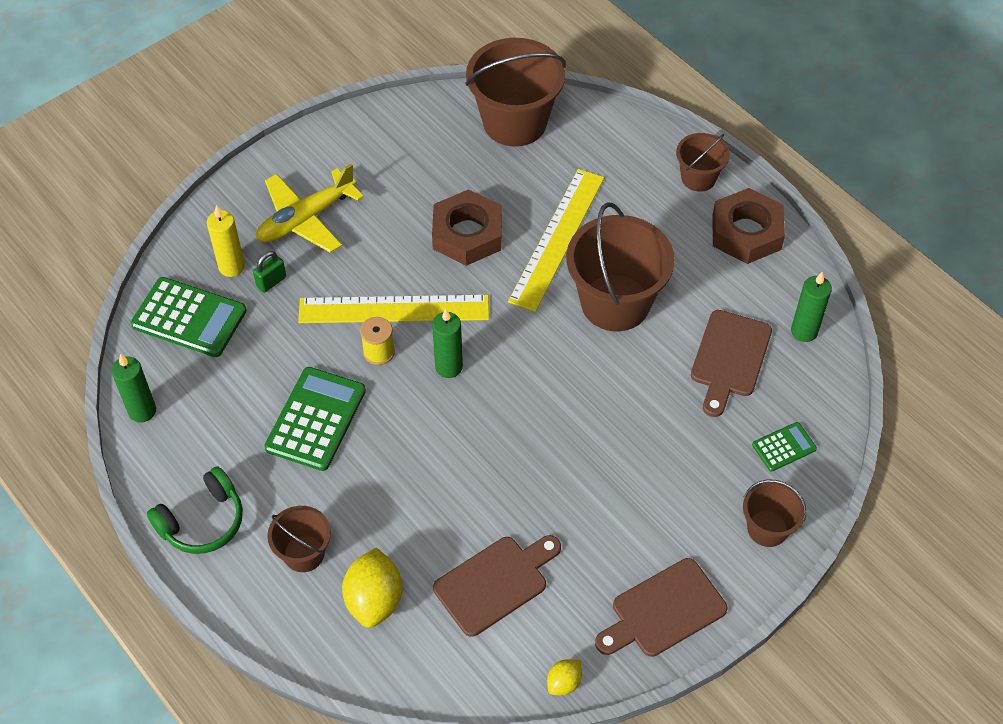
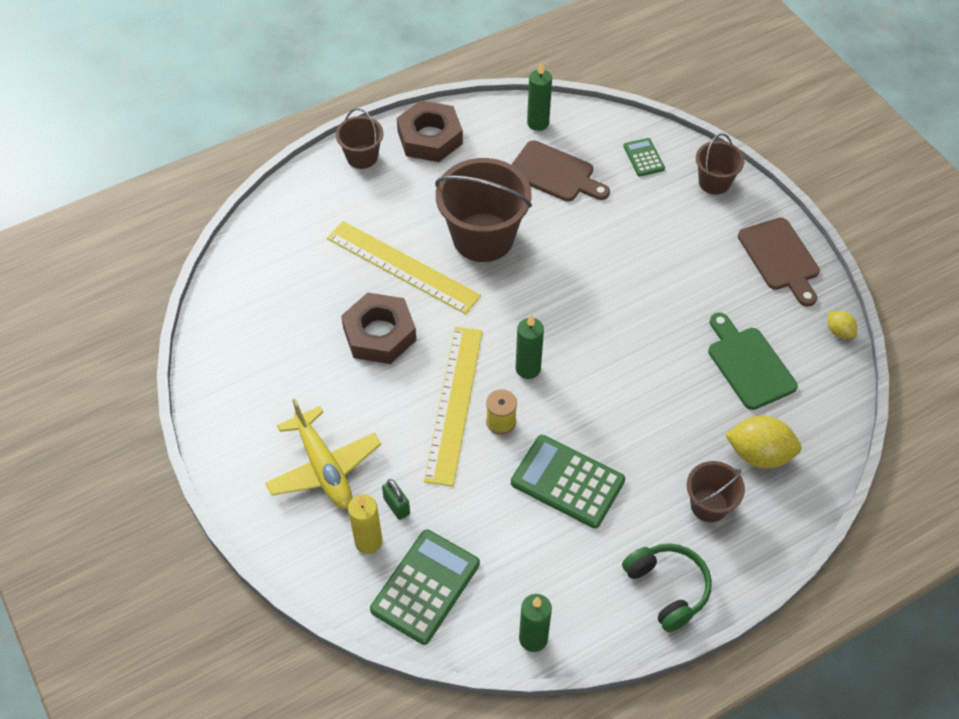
camera: 80 degrees left, 0 degrees up
(495, 583) = (749, 364): brown cutting board -> green cutting board
(515, 122) = (253, 277): brown bucket -> none

